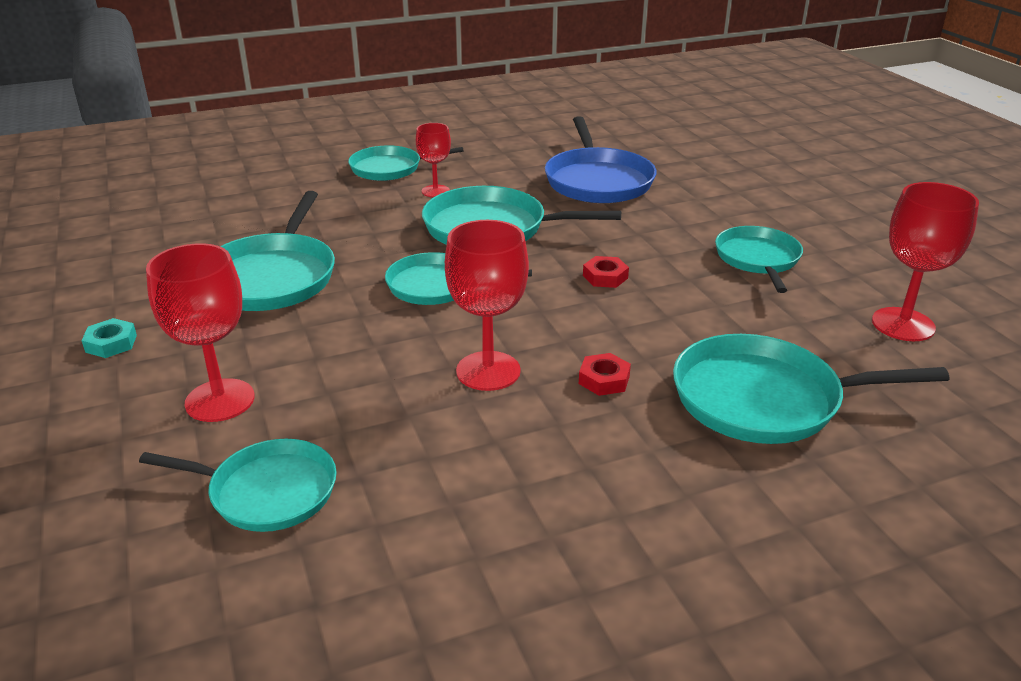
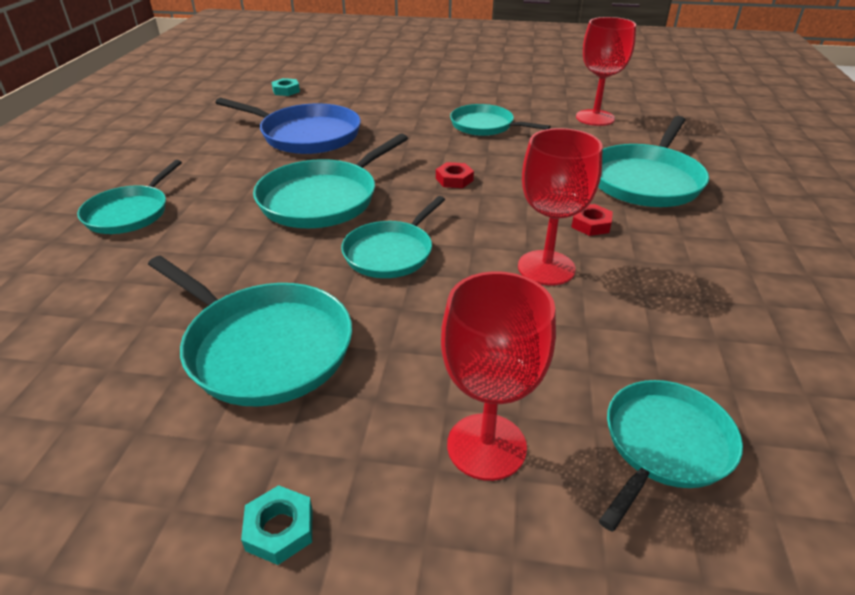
camera: 60 degrees left, 5 degrees up
(435, 191) = (216, 204): red goblet -> none
(676, 139) = (286, 91): none -> turquoise nut

